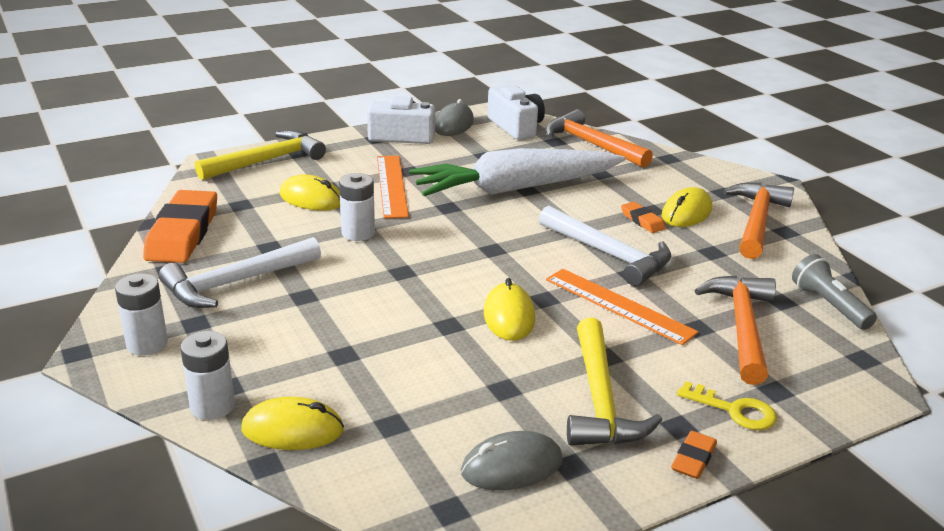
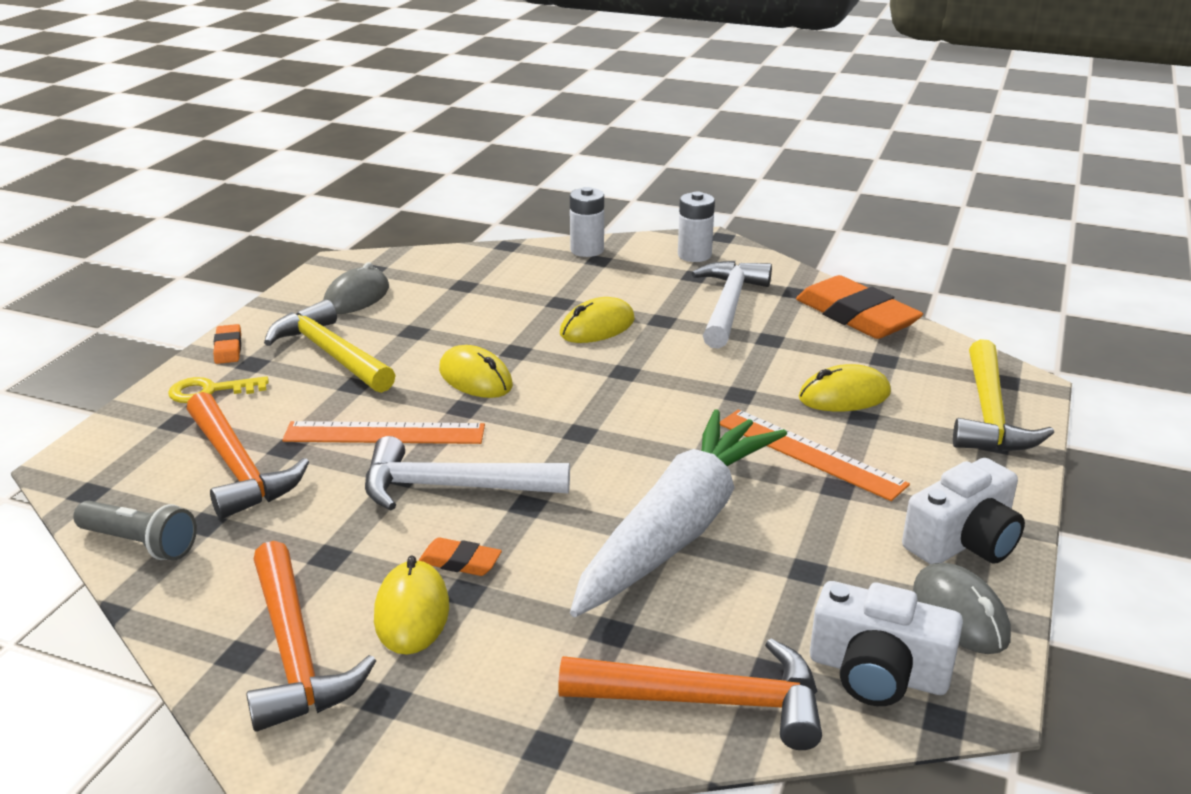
camera: 140 degrees right, 0 degrees up
(293, 430) = (519, 260): yellow mouse -> yellow mouse (597, 327)
(358, 233) = (729, 385): white battery -> none

